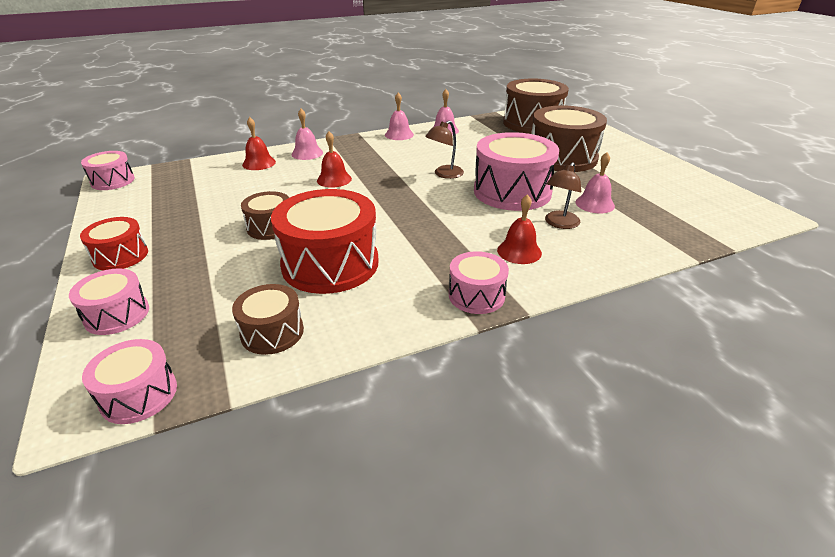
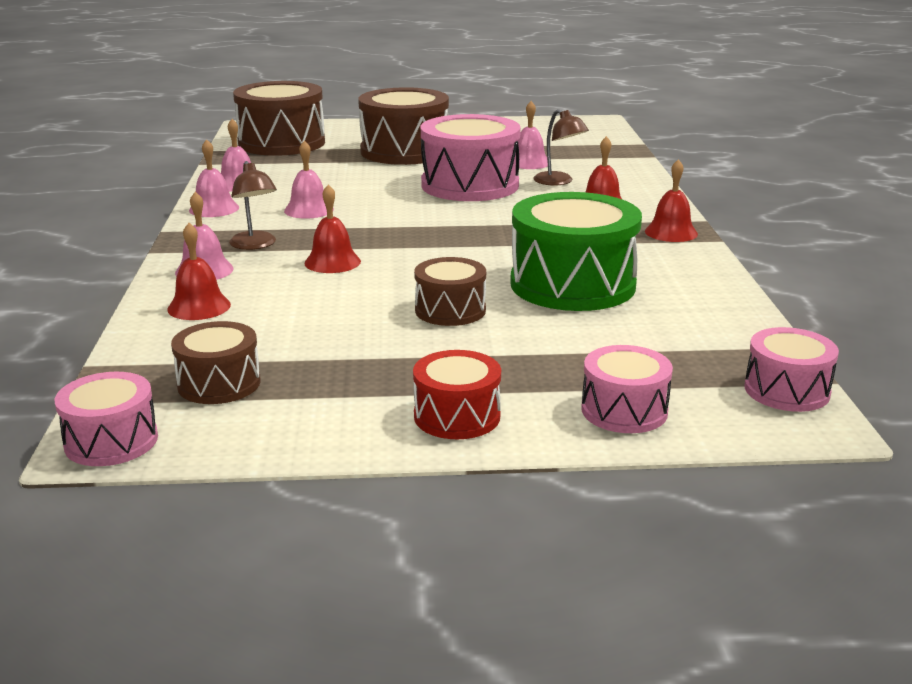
camera: 70 degrees left, 10 degrees down
(272, 332) = (698, 322): brown drum -> brown drum (219, 383)
(330, 264) = (572, 284): red drum -> green drum
(416, 156) = (309, 210): none -> pink bell
(444, 174) = (388, 205): brown lamp -> brown lamp (255, 245)
(476, 295) = (671, 232): pink drum -> red bell

